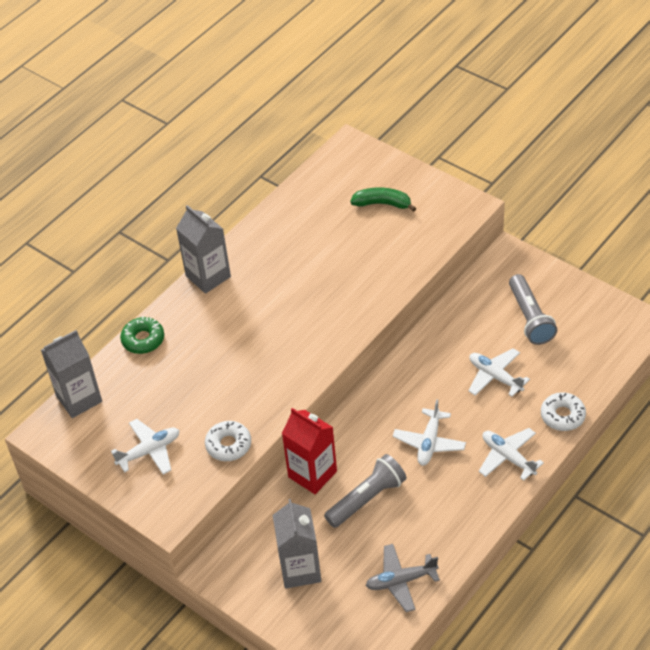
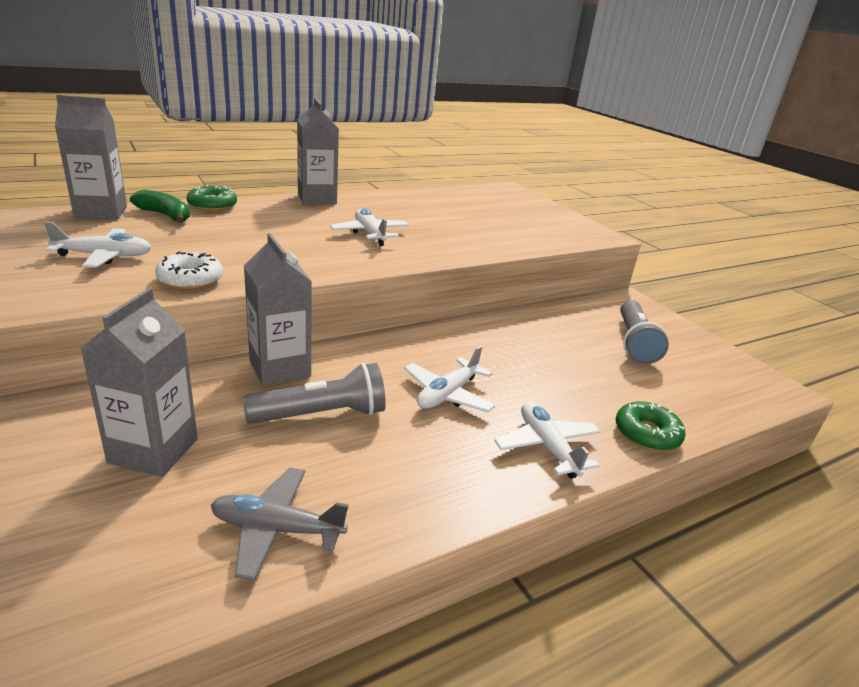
camera: 15 degrees right, 20 degrees down
(312, 474) = (280, 368): red carton -> grey carton
(382, 204) = (516, 213): green banana -> green banana (165, 215)
(495, 377) = (569, 370): white plane -> white plane (370, 234)
(562, 416) = (647, 434): white donut -> green donut

